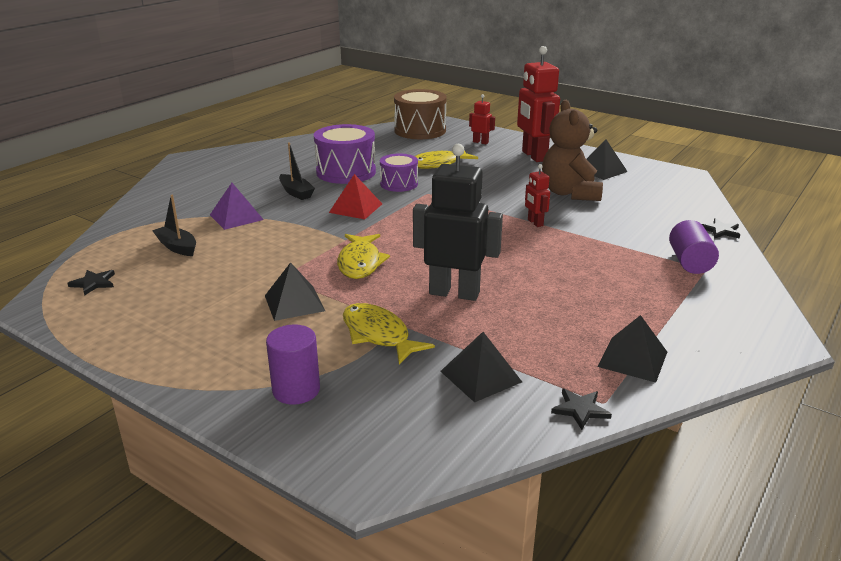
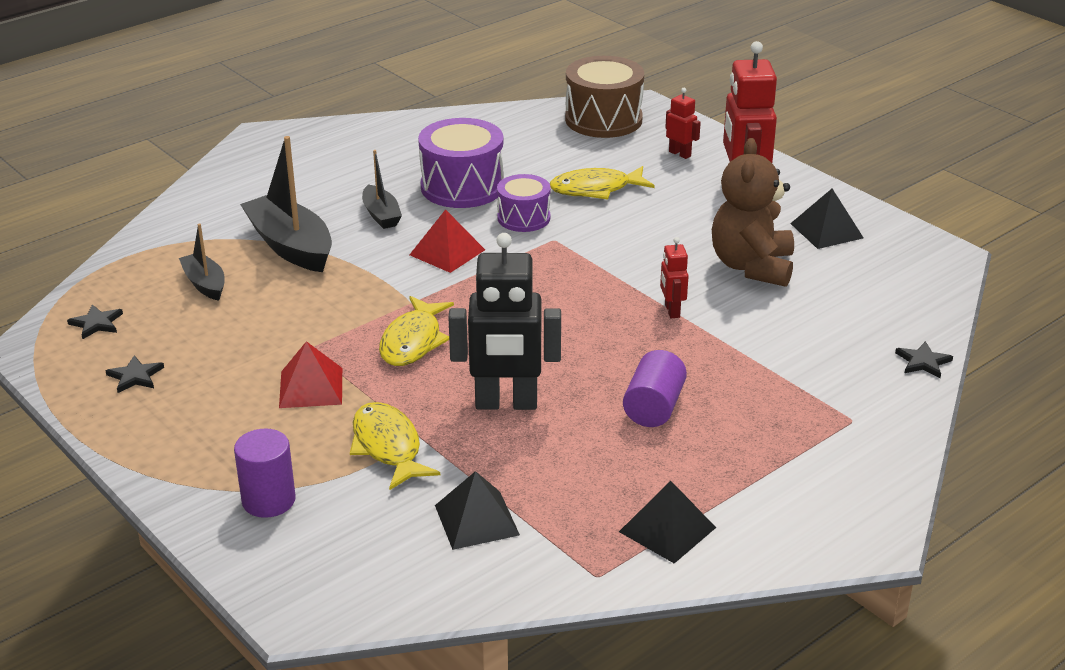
camera: 15 degrees right, 5 degrees up
(236, 217) = (291, 246): purple pyramid -> black boat
(294, 303) = (311, 387): black pyramid -> red pyramid
(454, 293) = (506, 404): black robot -> black robot turned 150 degrees clockwise
(580, 409) = (565, 580): black star -> black star (135, 376)
(690, 262) = (840, 406): purple cylinder -> purple cylinder (653, 407)

